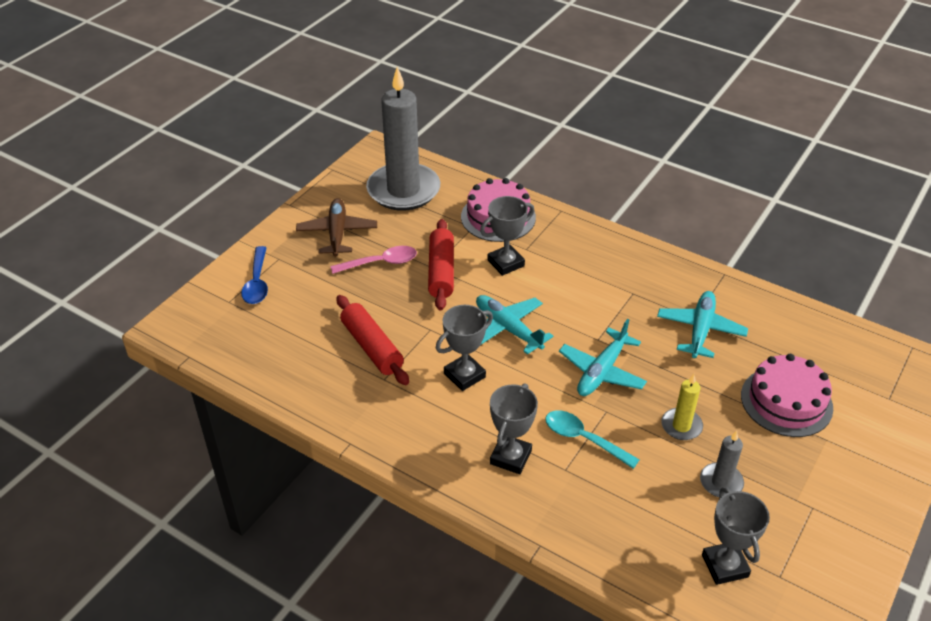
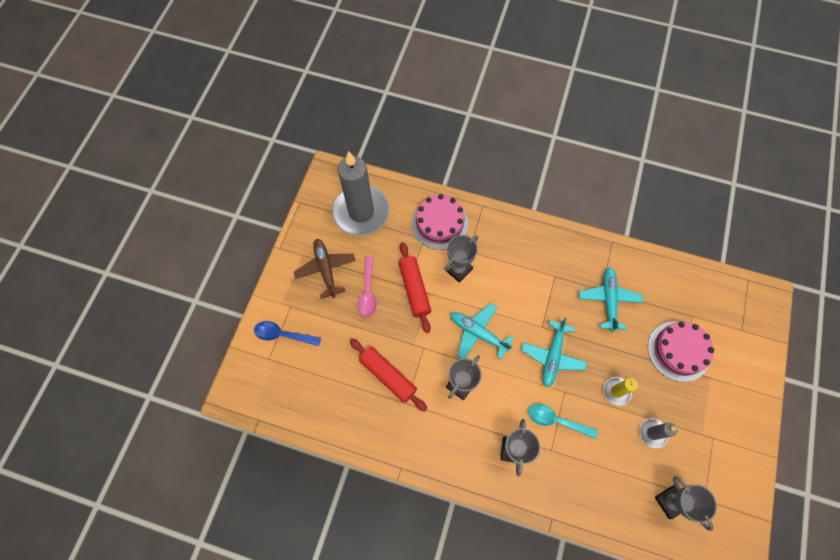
camera: 15 degrees left, 25 degrees up
(257, 283) = (283, 335): blue spoon -> blue spoon turned 120 degrees clockwise
(380, 263) = (368, 292): pink spoon -> pink spoon turned 120 degrees clockwise

